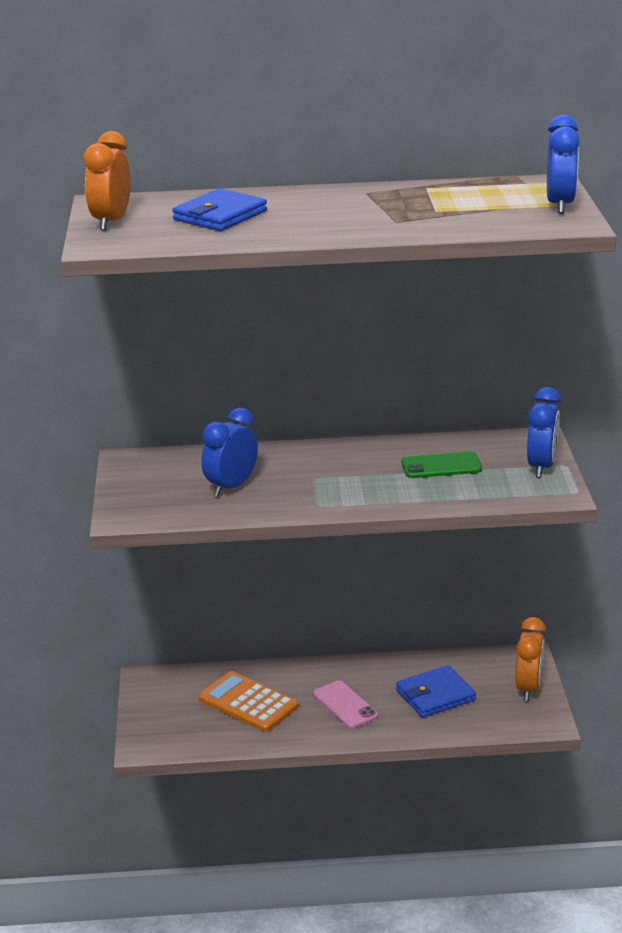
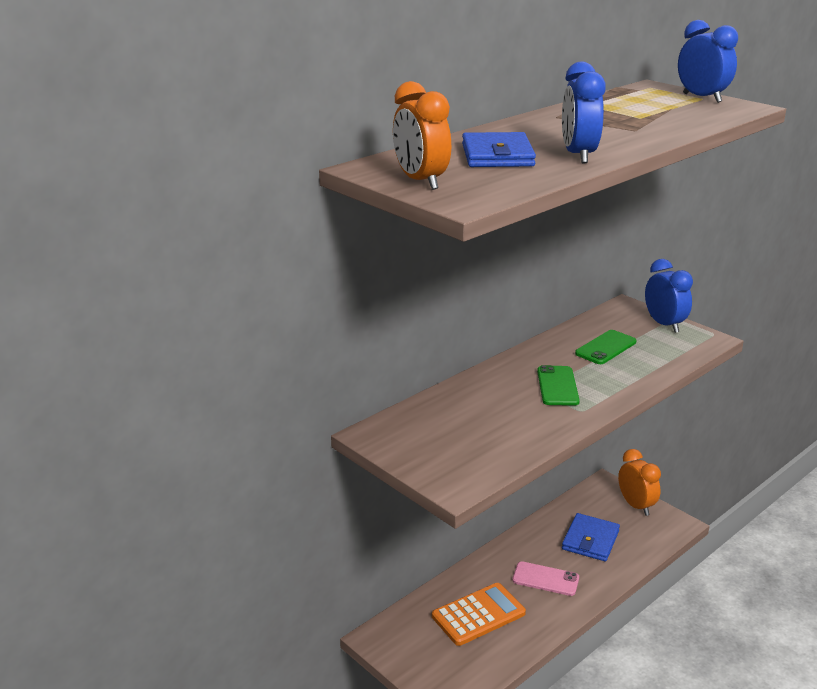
camera: 40 degrees left, 0 degrees up
(231, 487) = (495, 422): blue clock -> blue clock (578, 155)
(248, 703) = (478, 615): orange calculator -> orange calculator turned 150 degrees clockwise
(334, 480) = (557, 386): none -> green phone

